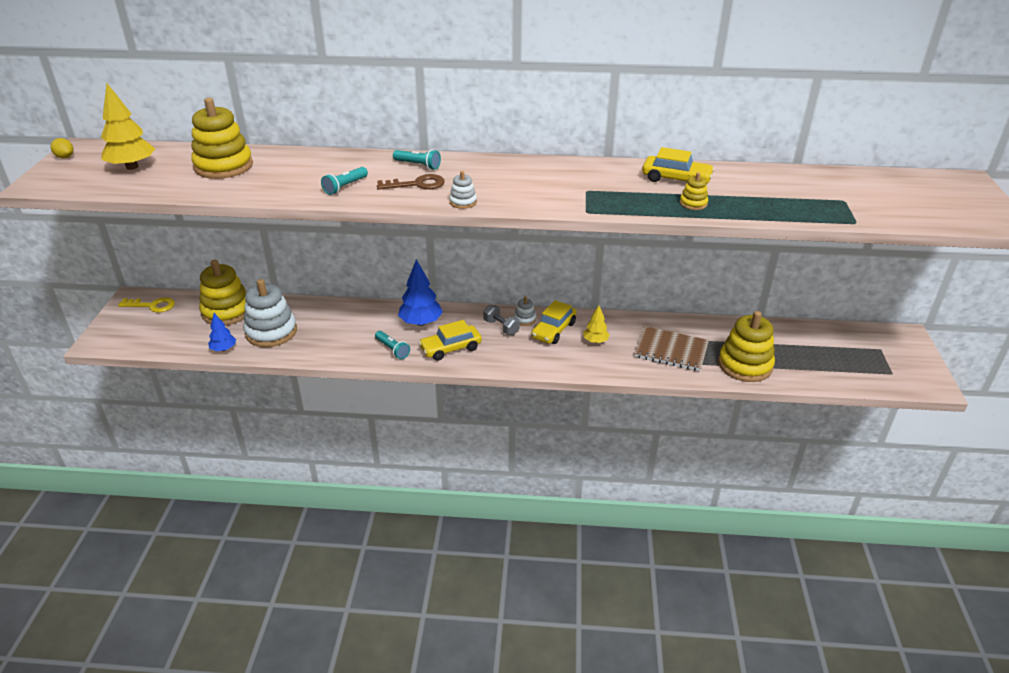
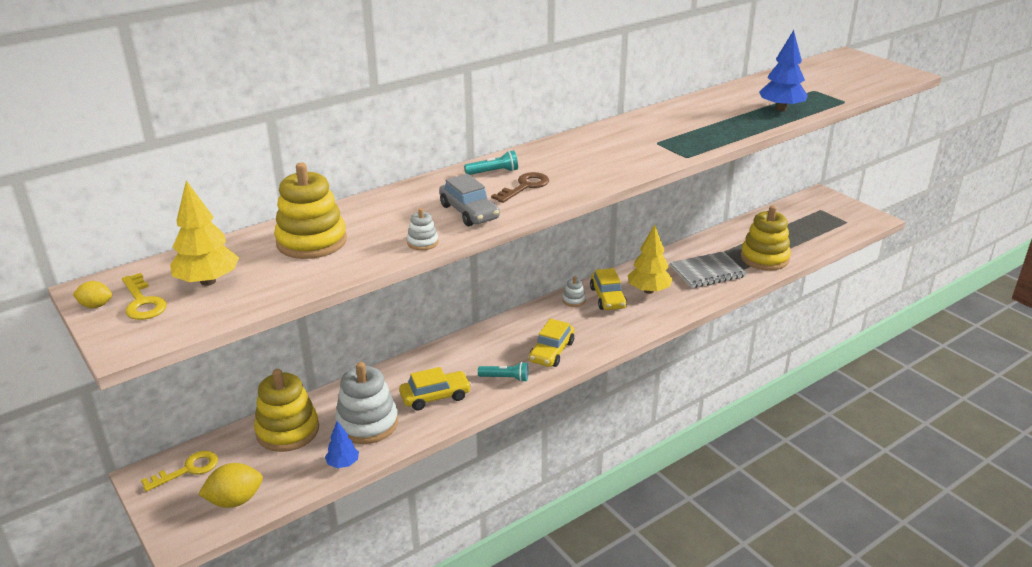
camera: 40 degrees left, 5 degrees down
(85, 165) = (142, 302): none -> yellow key
(146, 337) = (235, 500): none -> yellow lemon
(345, 187) = (469, 212): turquoise flashlight -> grey car
(421, 322) = (494, 344): blue tree -> blue tree (781, 108)
(463, 202) = (588, 185): white stacking toy -> white stacking toy (422, 242)
(501, 327) = (565, 315): grey dumbbell -> none
(595, 341) = (649, 290): yellow tree -> yellow tree, size x1.71
(671, 350) = (707, 272): brown notebook -> grey notebook
(676, 179) = (696, 113): yellow car -> yellow car (435, 396)
(693, 203) = (738, 125): yellow stacking toy -> none

